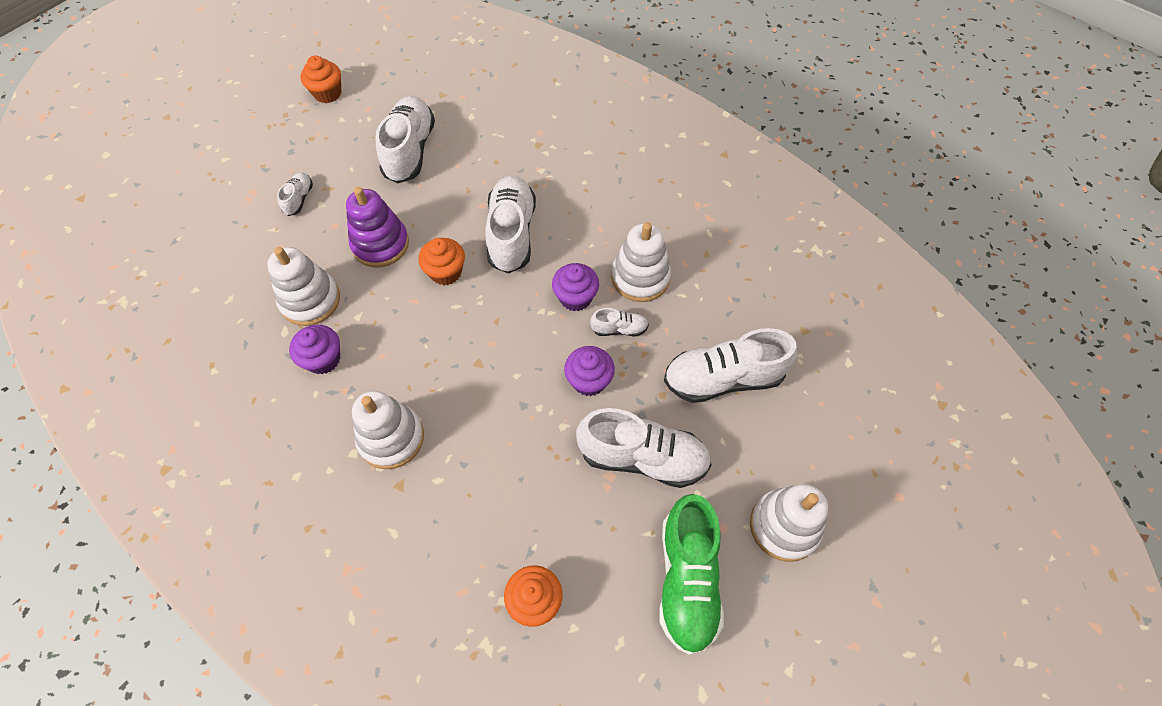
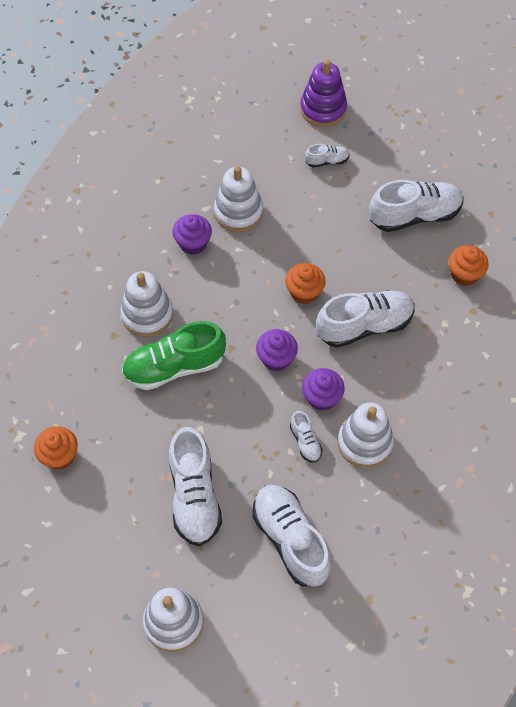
camera: 70 degrees right, 0 degrees up
(327, 93) = (445, 129): orange cupcake -> orange cupcake (464, 274)
(380, 244) = (310, 235): purple stacking toy -> purple stacking toy (323, 109)
(589, 381) = (247, 434): purple cupcake -> purple cupcake (276, 358)
(687, 579) = (107, 557): green shoe -> green shoe (174, 367)

